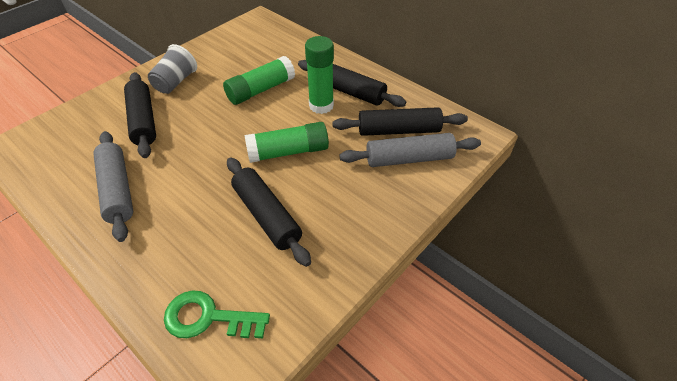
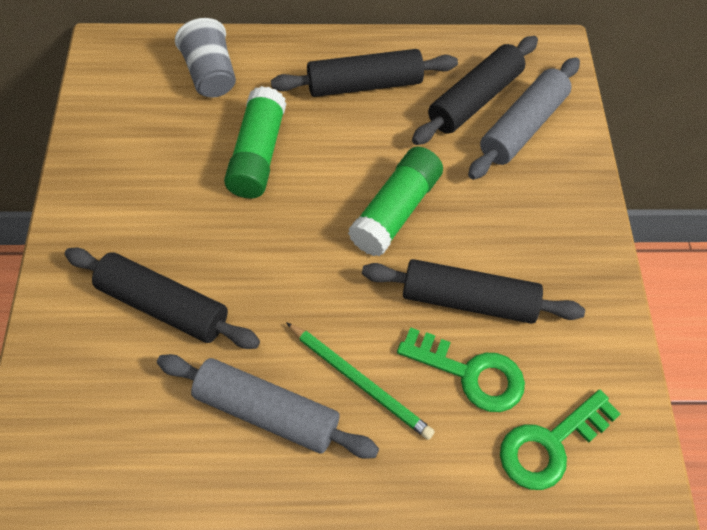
camera: 45 degrees left, 10 degrees up
(168, 210) = (360, 382): none -> green pencil
(175, 82) = (126, 223): grey cup -> grey cup (210, 75)
(220, 249) = (471, 374): none -> green key
(321, 105) = (357, 126): green glue stick -> none

